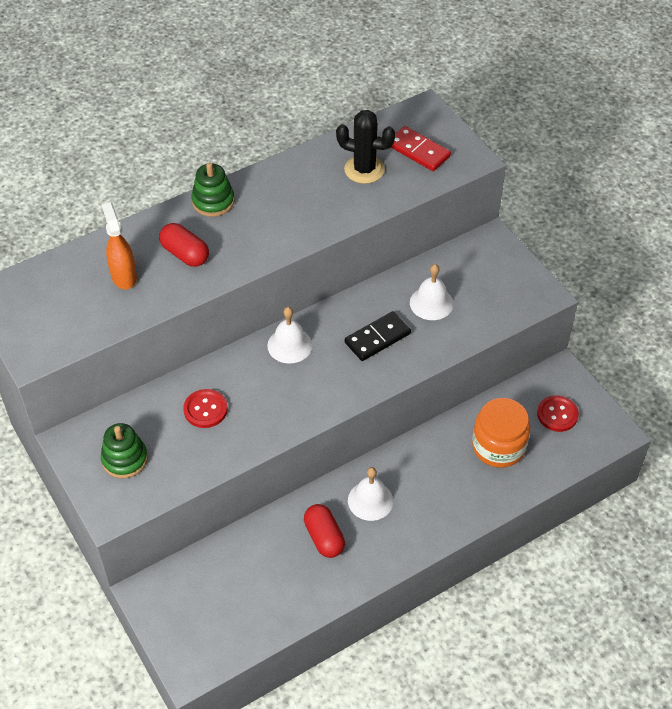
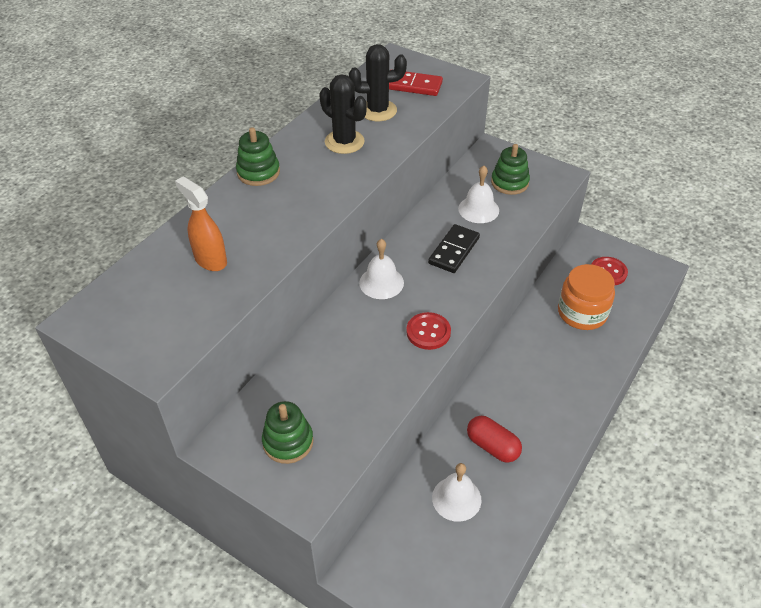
camera: 25 degrees left, 5 degrees down
(185, 254) = (260, 222): red capsule -> none
(205, 409) = (340, 365): red button -> red button (428, 332)
(310, 195) = (344, 142): none -> black cactus
(370, 500) = (510, 397): white bell -> white bell (456, 498)
(483, 284) = (509, 182): none -> green stacking toy

